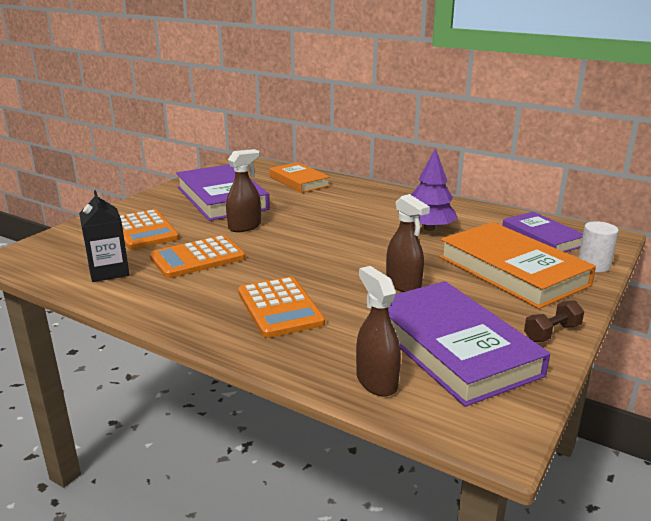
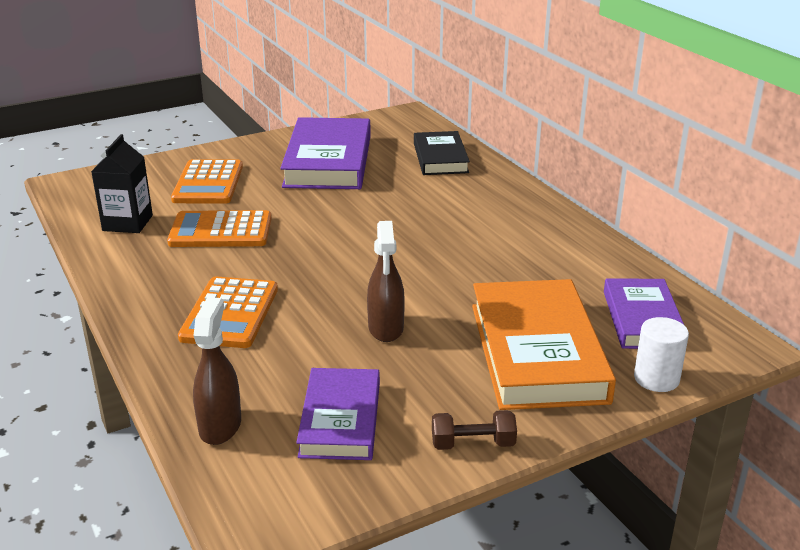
camera: 30 degrees right, 5 degrees up
(245, 227) = (309, 205): brown spray bottle -> none
(299, 181) = (440, 158): orange book -> black book
(429, 228) = (512, 264): purple tree -> none
(452, 348) = (340, 419): purple book -> purple book, size x0.61

